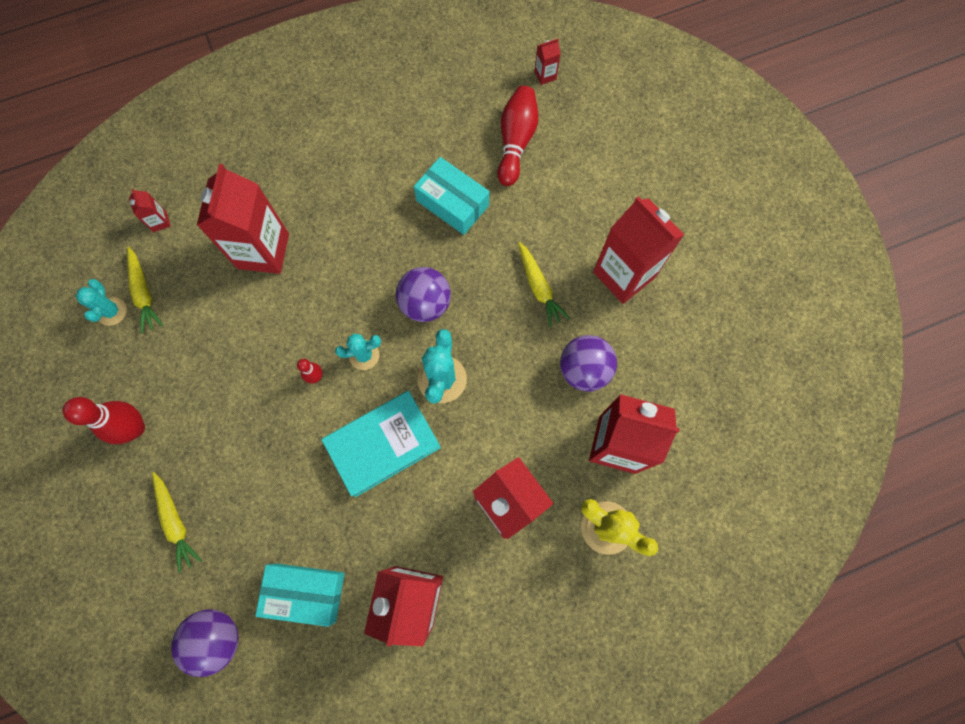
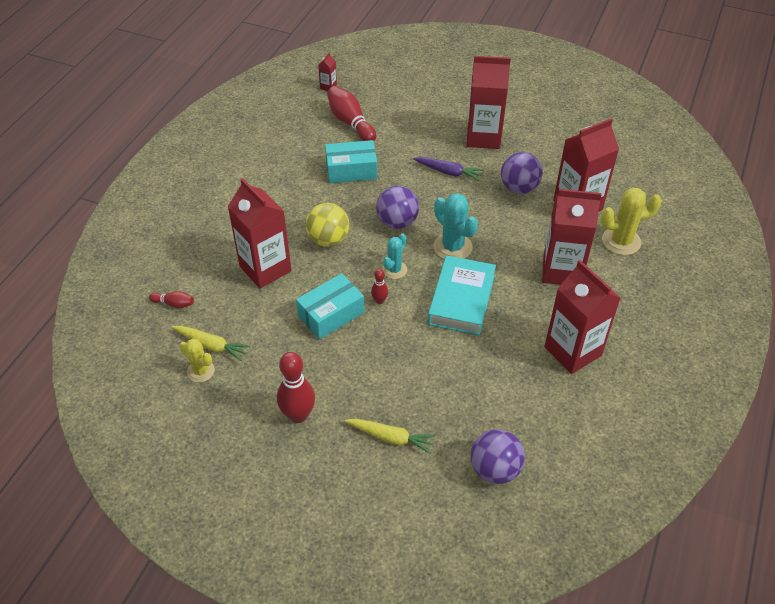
camera: 45 degrees left, 25 degrees down
(112, 311) = (200, 371): turquoise cactus -> yellow cactus
(160, 221) = (174, 304): red carton -> red bowling pin
(305, 592) = (514, 401): turquoise box -> turquoise box (331, 314)
(346, 267) = (328, 239): none -> yellow ball
(539, 288) = (448, 172): yellow carrot -> purple carrot

